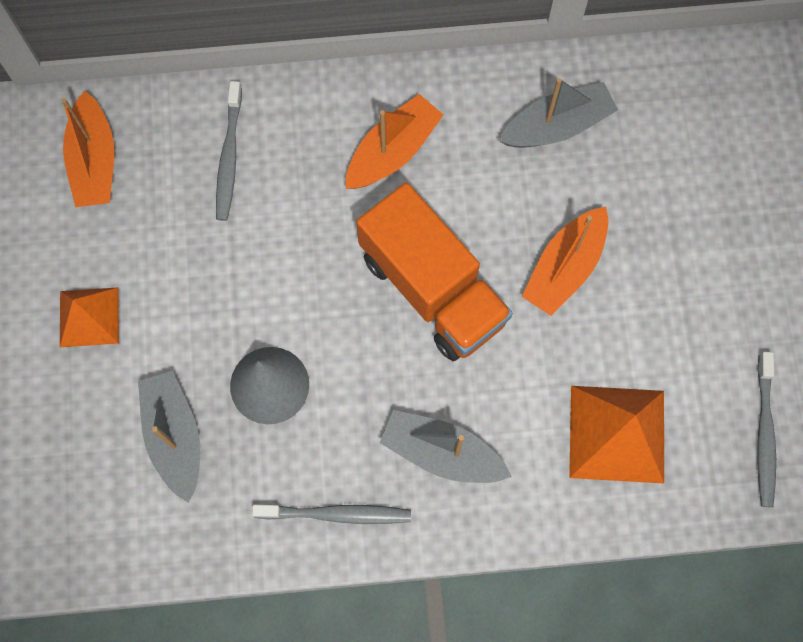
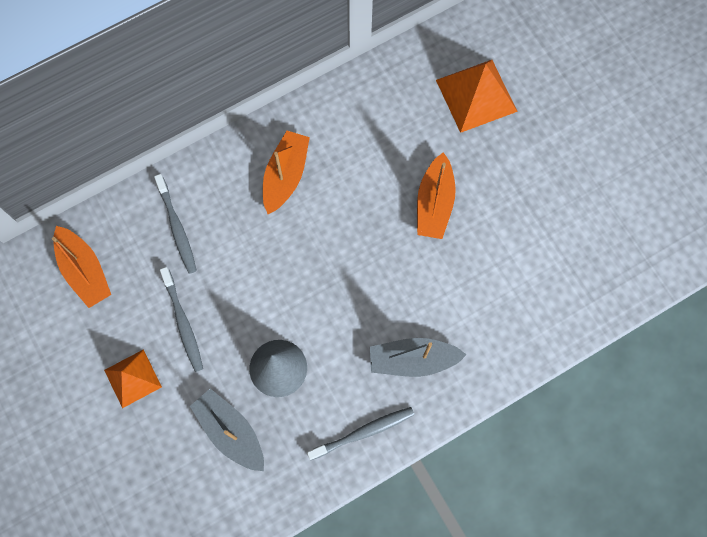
camera: 25 degrees left, 0 degrees up
(432, 289) = (355, 255): orange truck -> none
(557, 126) = (385, 113): grey boat -> none
(616, 433) = (518, 296): orange pyramid -> orange pyramid (476, 95)
(764, 434) = (609, 254): grey toothbrush -> grey toothbrush (183, 323)

